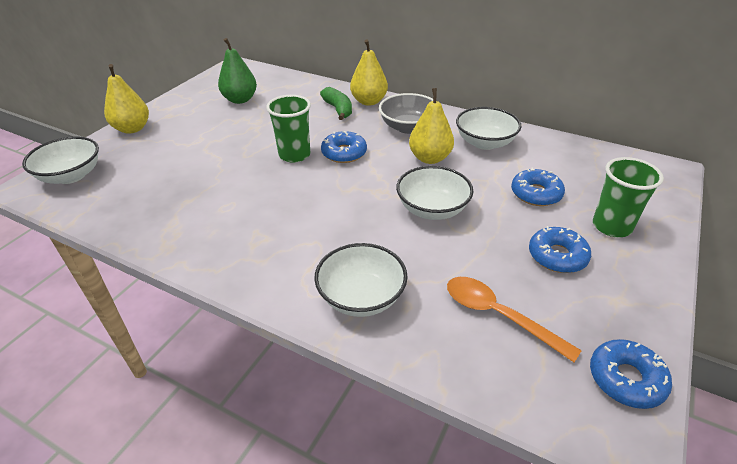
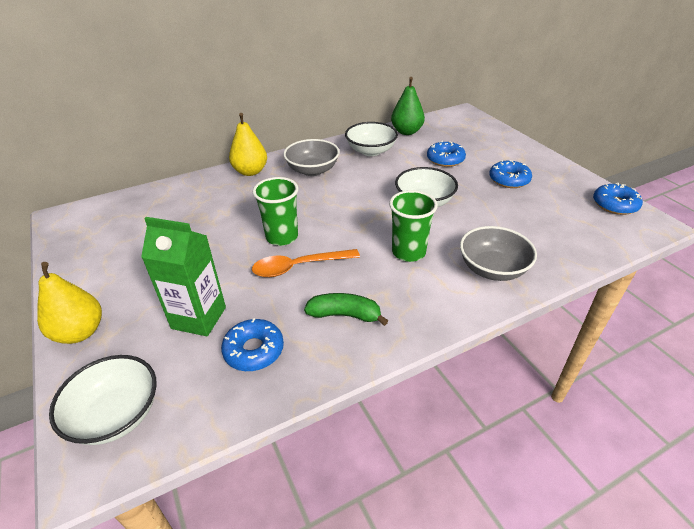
camera: 55 degrees left, 0 degrees up
(173, 163) = (199, 318): none -> green carton
(240, 99) = (139, 236): green pear -> green pear (406, 132)
(338, 109) = (241, 190): green banana -> green banana (345, 315)
(344, 153) = (311, 211): blue donut -> blue donut (254, 350)
(361, 297) = (492, 269): white bowl -> grey bowl
(430, 158) = (363, 178): yellow pear -> none
(498, 315) = (545, 222): orange spoon -> orange spoon (298, 267)
(611, 226) = (497, 152): green cup -> green cup (408, 252)

